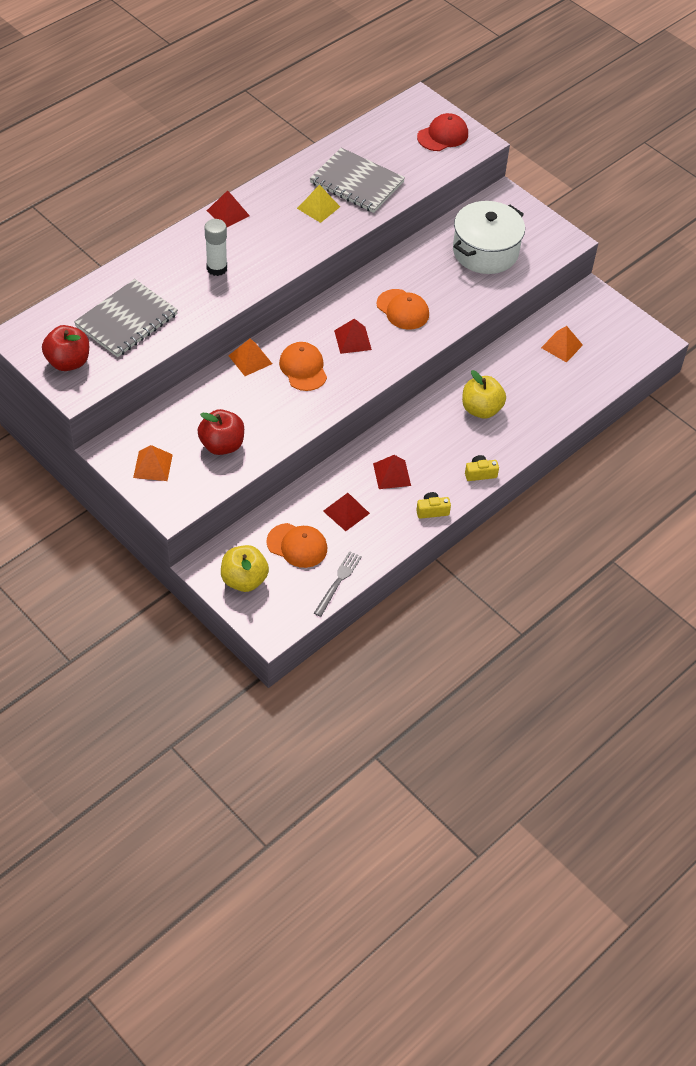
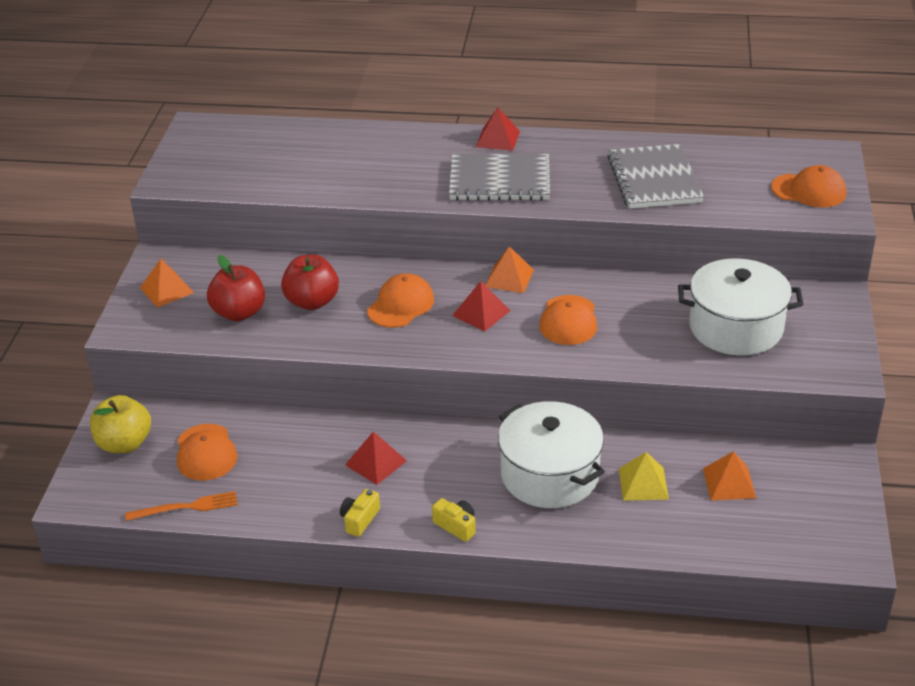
camera: 55 degrees right, 15 degrees down
(68, 362) = (197, 161): red apple -> red apple (312, 302)
(126, 320) = (287, 161): grey notebook -> grey notebook (499, 180)
(217, 268) = (418, 169): white glue stick -> none
(250, 359) = (370, 270): orange pyramid -> orange pyramid (509, 278)
(318, 207) = (584, 177): yellow pyramid -> yellow pyramid (643, 483)
(338, 582) = (186, 507): grey fork -> orange fork
(346, 512) = (287, 460): red pyramid -> none
(432, 510) = (359, 520): yellow camera -> yellow camera turned 105 degrees counterclockwise
(443, 135) = (809, 190): red cap -> orange cap
(481, 409) = (549, 475): yellow apple -> white pot

